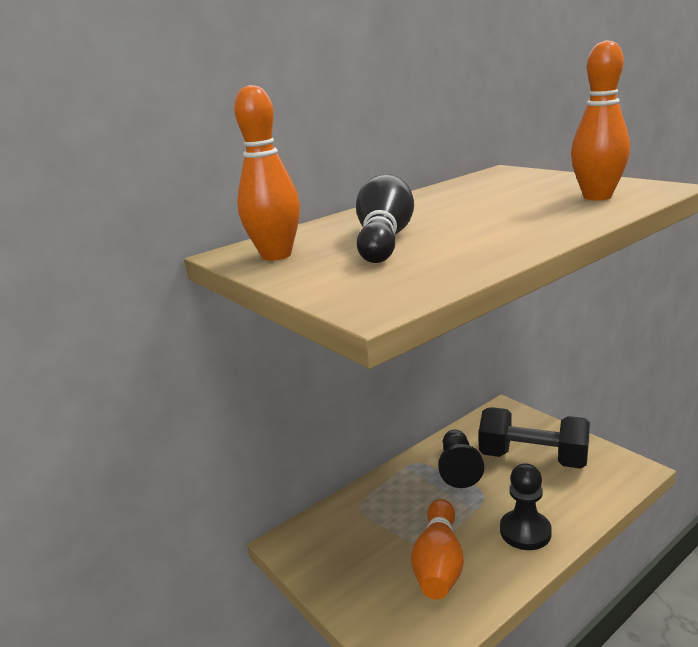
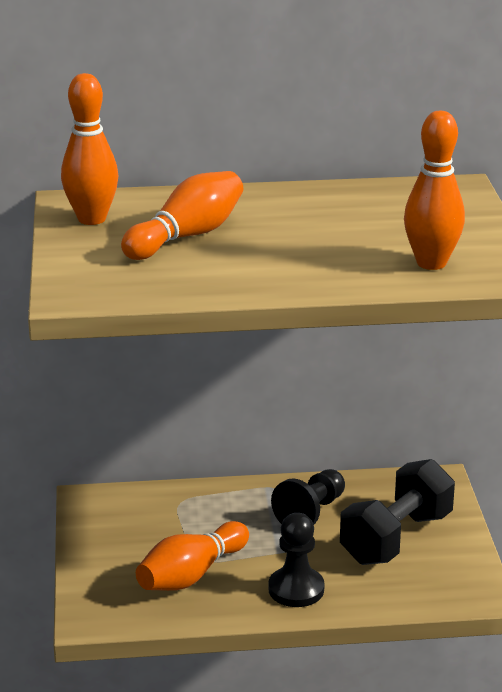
camera: 30 degrees right, 5 degrees up
(385, 239) = (187, 236): black bowling pin -> orange bowling pin
(533, 458) = (396, 538): black dumbbell -> black dumbbell turned 75 degrees clockwise

